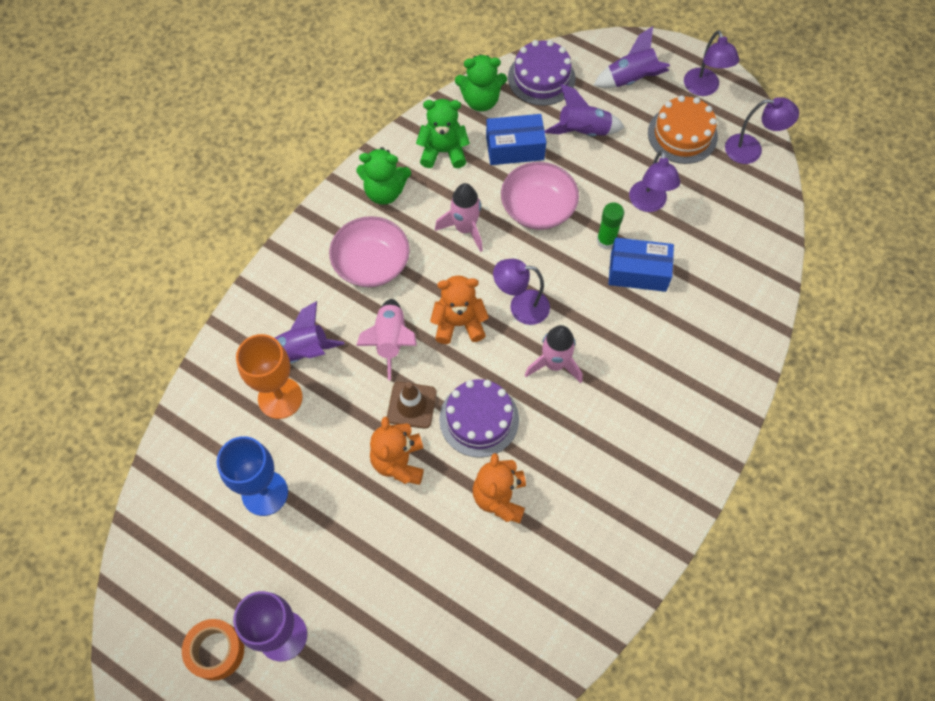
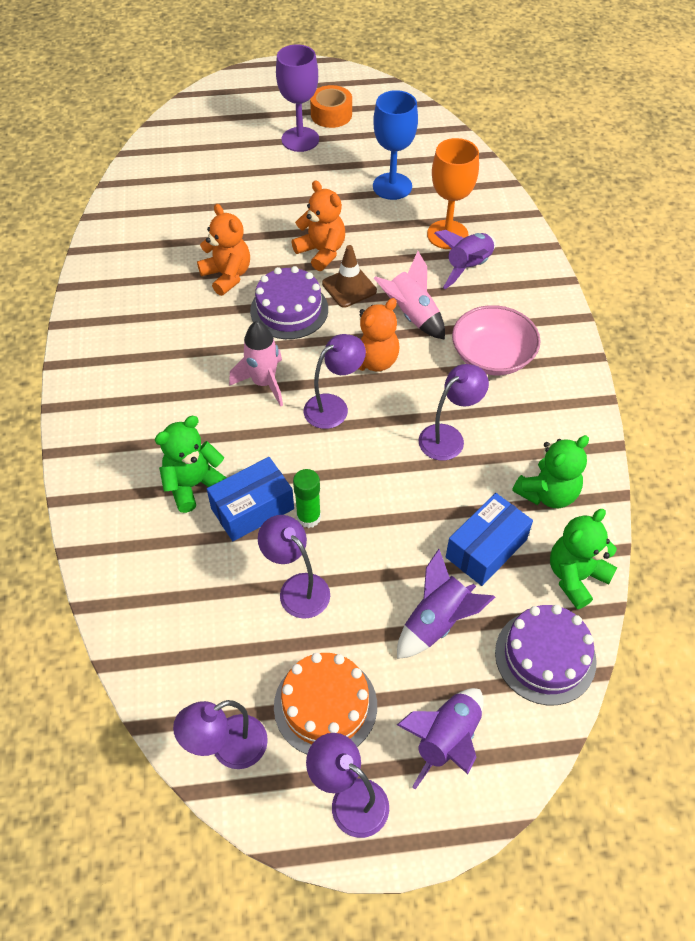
camera: 140 degrees right, 10 degrees down
(384, 191) = (553, 419): green teddy bear -> green teddy bear (193, 485)
(465, 228) = (448, 437): pink rocket -> purple lamp
(538, 208) = (402, 503): pink bowl -> none

